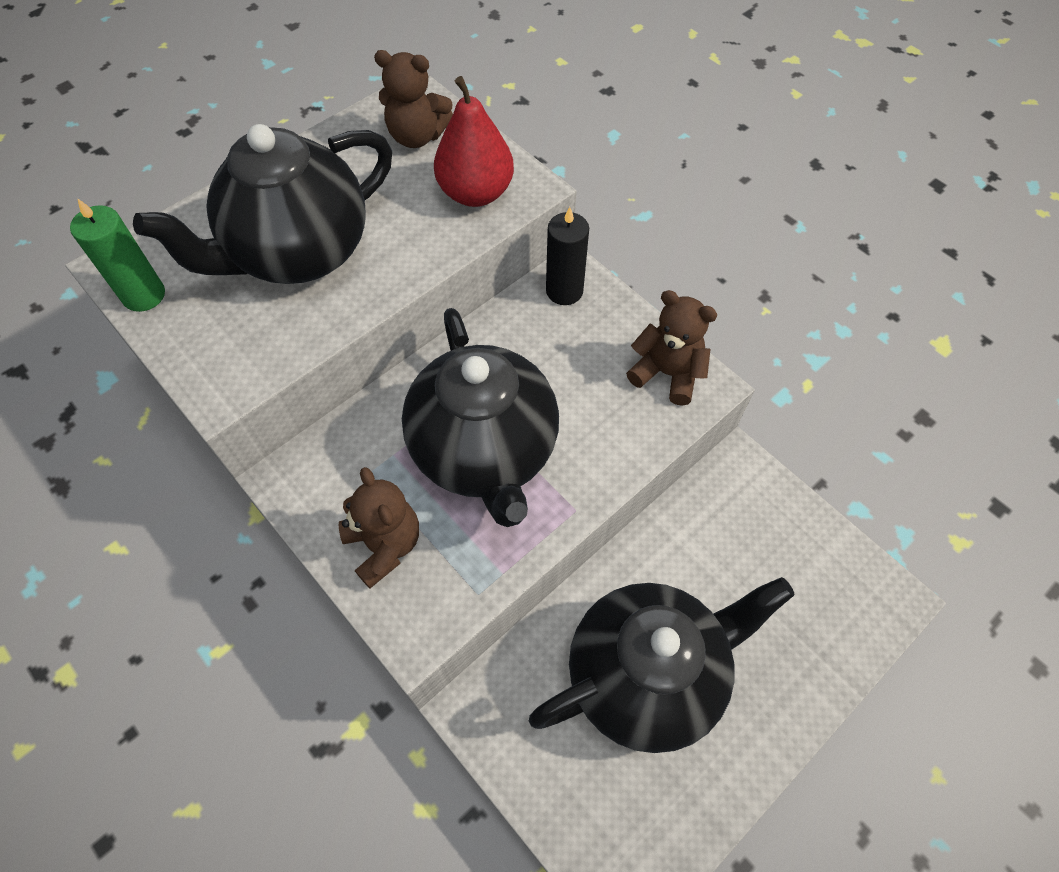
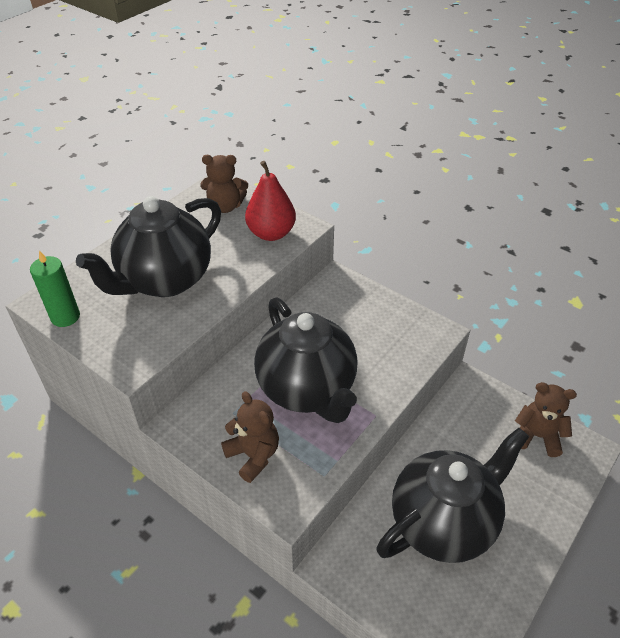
camera: 10 degrees left, 15 degrees down
(564, 291) = (335, 288): black candle -> none
(667, 373) = (413, 327): brown teddy bear -> brown teddy bear (537, 436)

